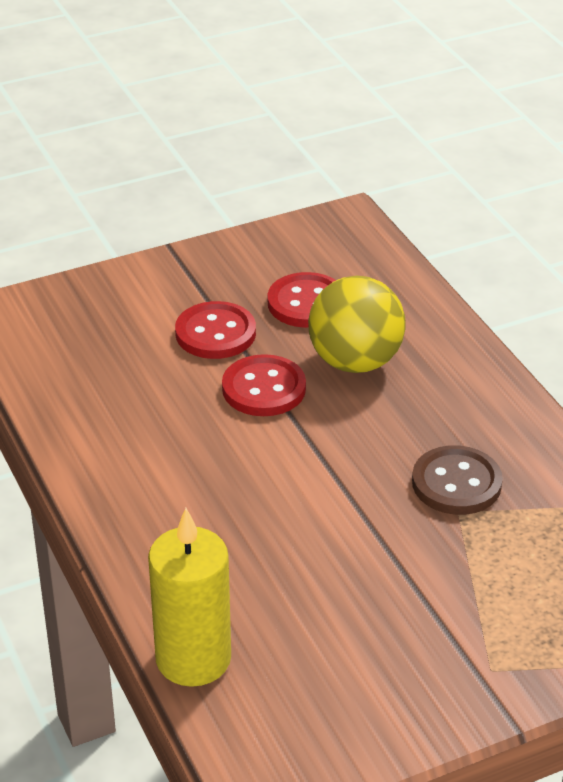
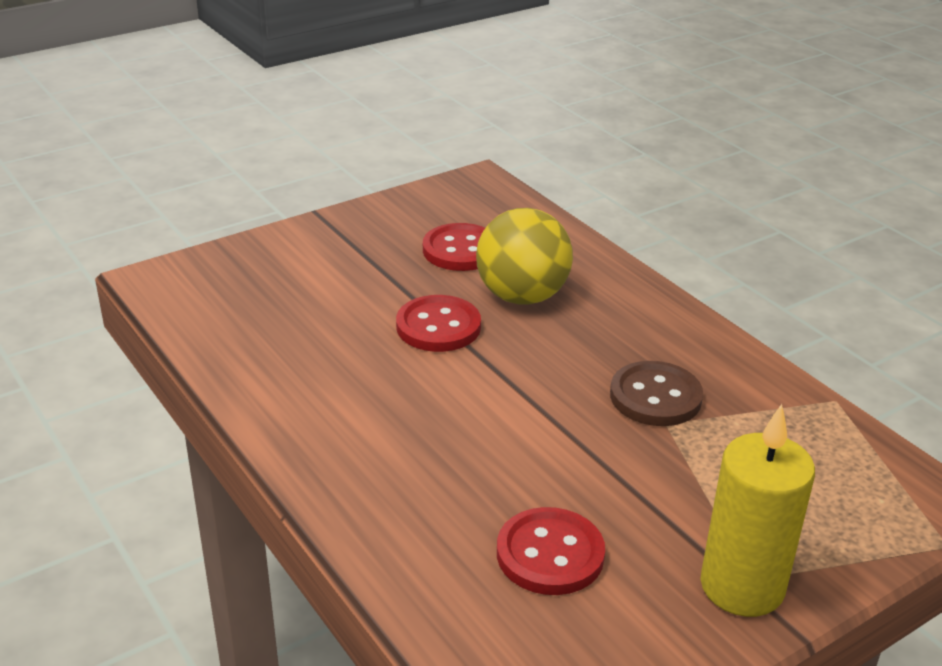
camera: 10 degrees left, 5 degrees down
(193, 659) = (429, 601): yellow candle -> yellow candle (742, 586)
(215, 333) = (378, 282): red button -> red button (550, 554)

